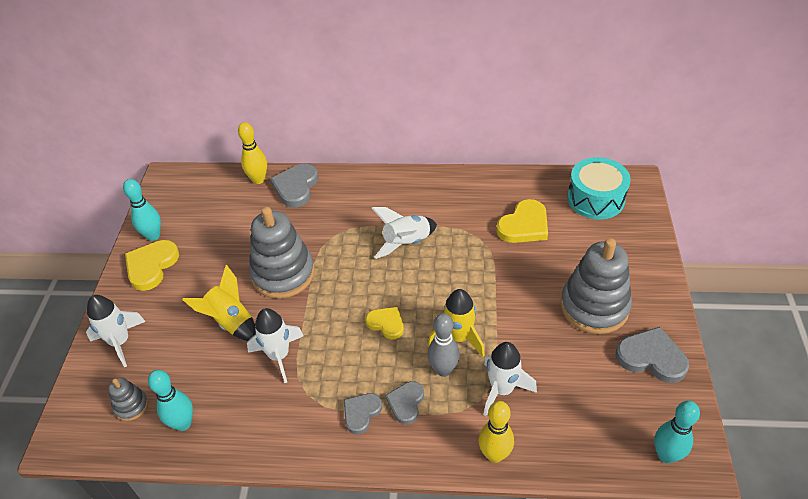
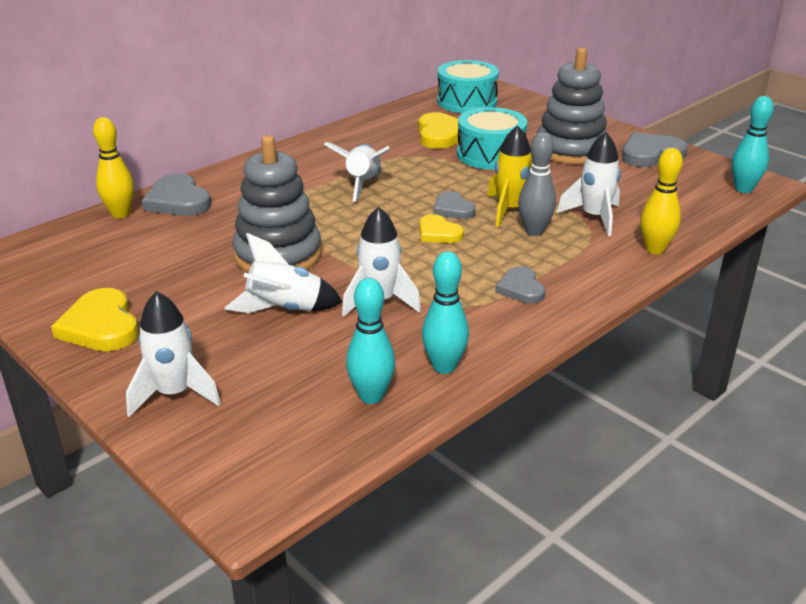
camera: 50 degrees left, 15 degrees down
(131, 406) = (286, 423): grey stacking toy -> none
(153, 236) = (56, 306): turquoise bowling pin -> turquoise bowling pin (444, 367)
(231, 322) = (284, 309): yellow rocket -> white rocket
(386, 323) = (438, 233): yellow heart -> yellow heart turned 120 degrees counterclockwise
(406, 403) = (543, 263): grey heart -> grey heart (453, 209)
(527, 271) = (490, 155): none -> turquoise drum

